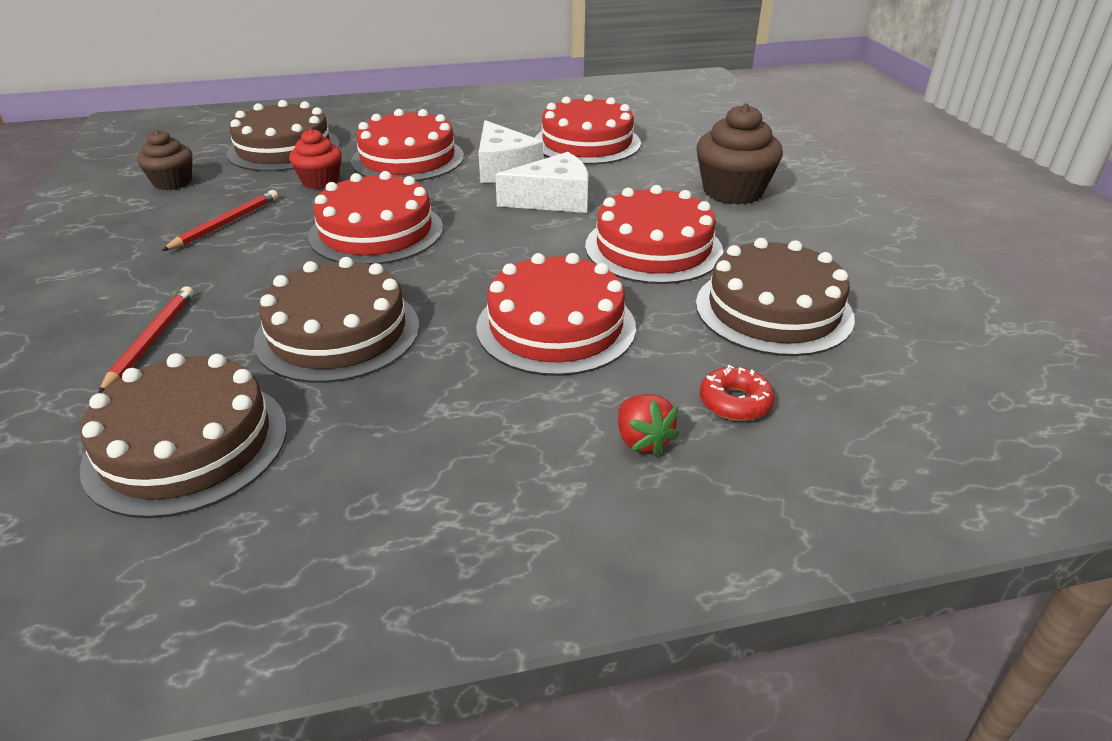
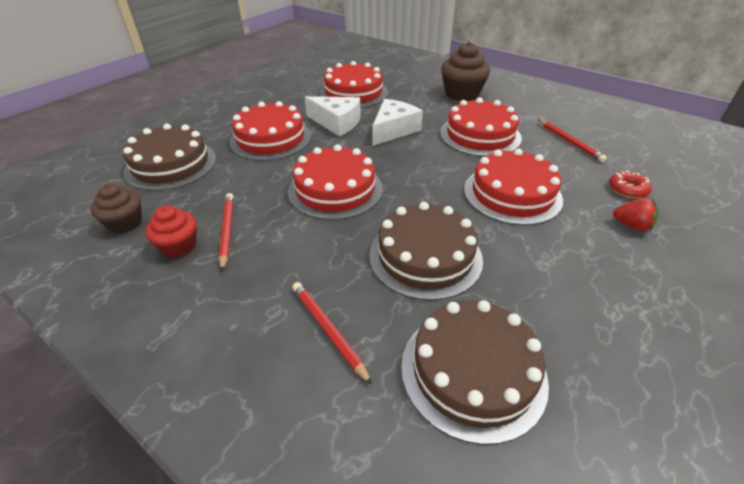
camera: 40 degrees left, 5 degrees up
(320, 181) = (240, 175): red cupcake -> red cupcake (179, 246)
(773, 310) = (570, 142): brown cake -> red pencil

